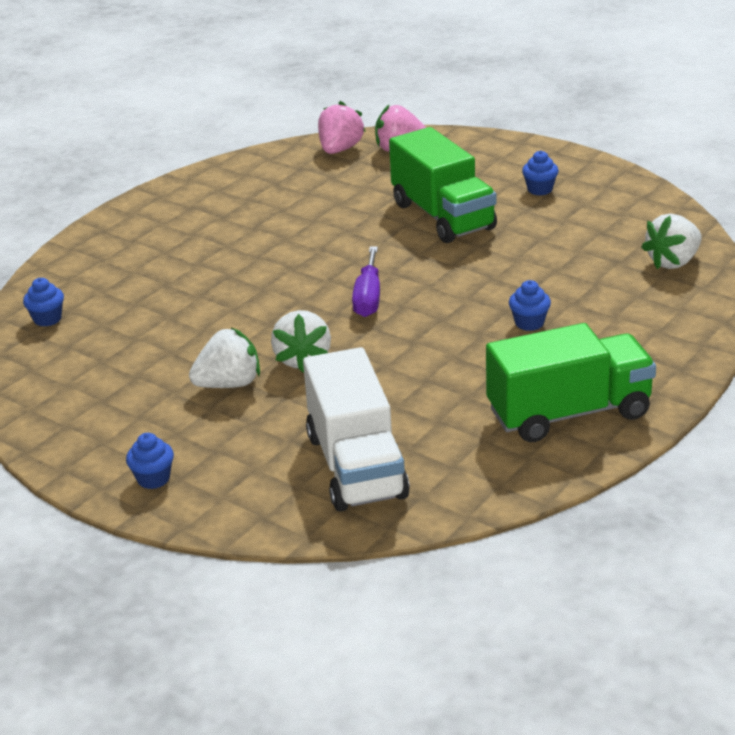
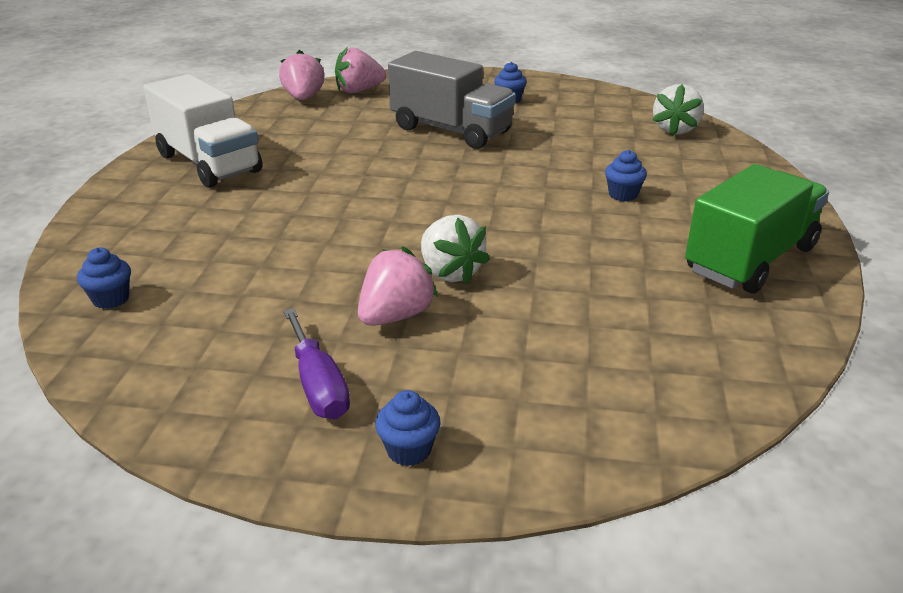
camera: 30 degrees left, 0 degrees up
(229, 384) = (395, 316): white strawberry -> pink strawberry
(356, 466) = (621, 364): white truck -> white truck (208, 163)
(368, 297) = (455, 204): purple screwdriver -> purple screwdriver (318, 385)
(443, 216) = (451, 130): green truck -> grey truck

